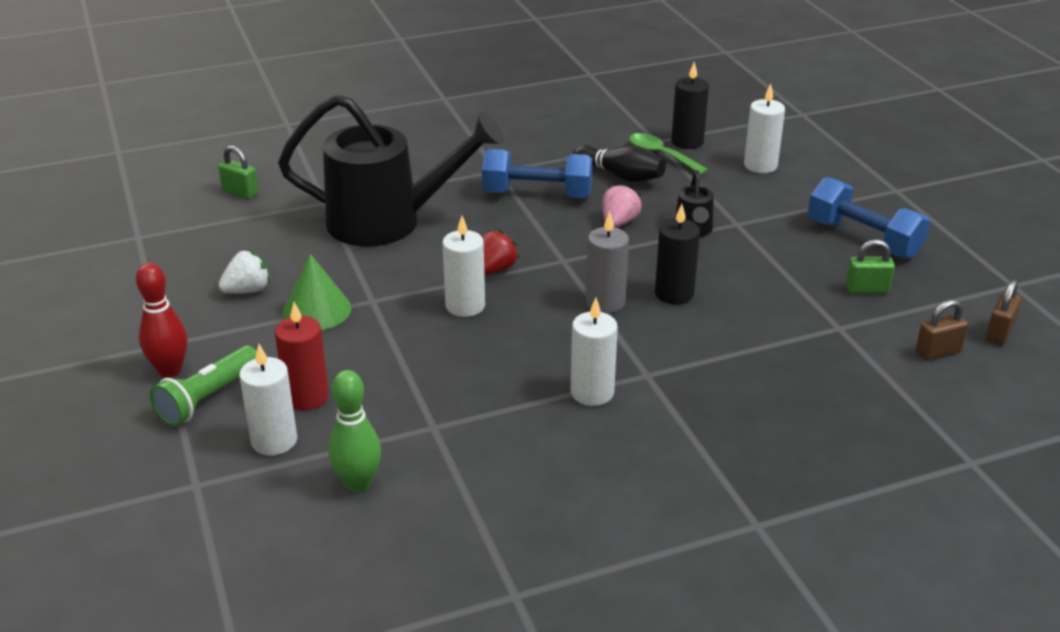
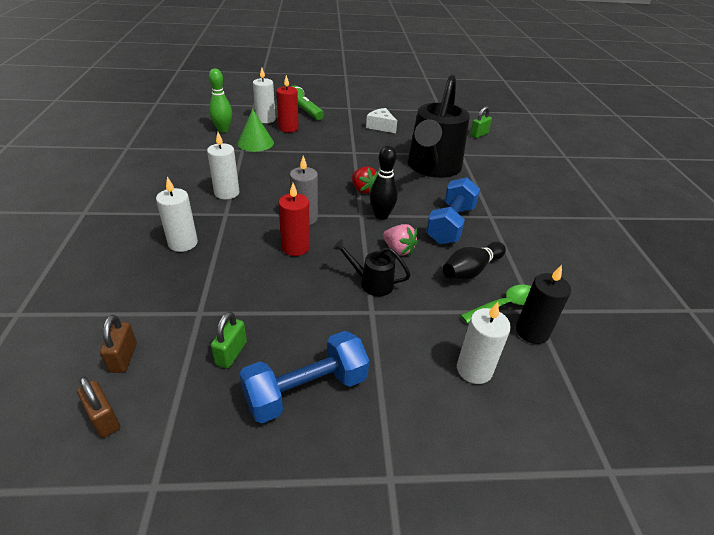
camera: 105 degrees right, 5 degrees up
(170, 370) = (329, 107): red bowling pin -> none
(247, 290) = (381, 126): white strawberry -> white cheese
(317, 310) = (354, 138): green cone -> green cone (255, 143)
(465, 306) = (332, 174): white candle -> white candle (183, 243)
(553, 244) = (381, 216): none -> black bowling pin
(674, 294) = (295, 247): black candle -> red candle

